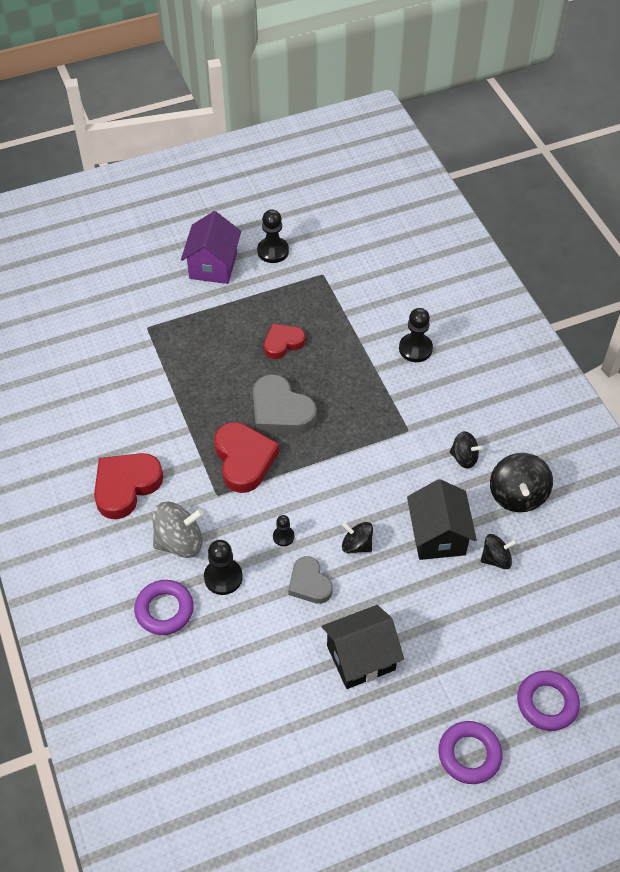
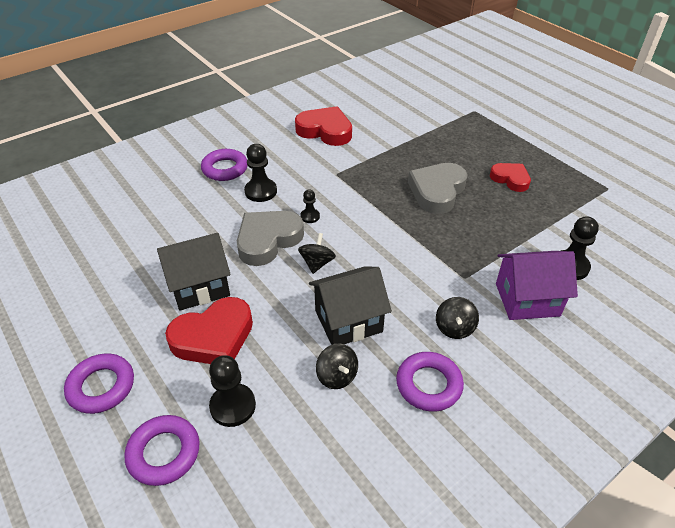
camera: 75 degrees right, 10 degrees down
(179, 542) = (286, 164): grey spinning top -> none
(213, 266) = (561, 128): purple house -> purple house (527, 299)
(244, 460) = (376, 181): red heart -> red heart (213, 337)
(273, 251) = (607, 155): black pawn -> black pawn (233, 406)
(309, 583) = (268, 240): grey heart -> grey heart, size x1.59
(361, 658) = (199, 286): black house -> black house turned 75 degrees counterclockwise
(517, 495) = (428, 385): black spinning top -> purple ring

